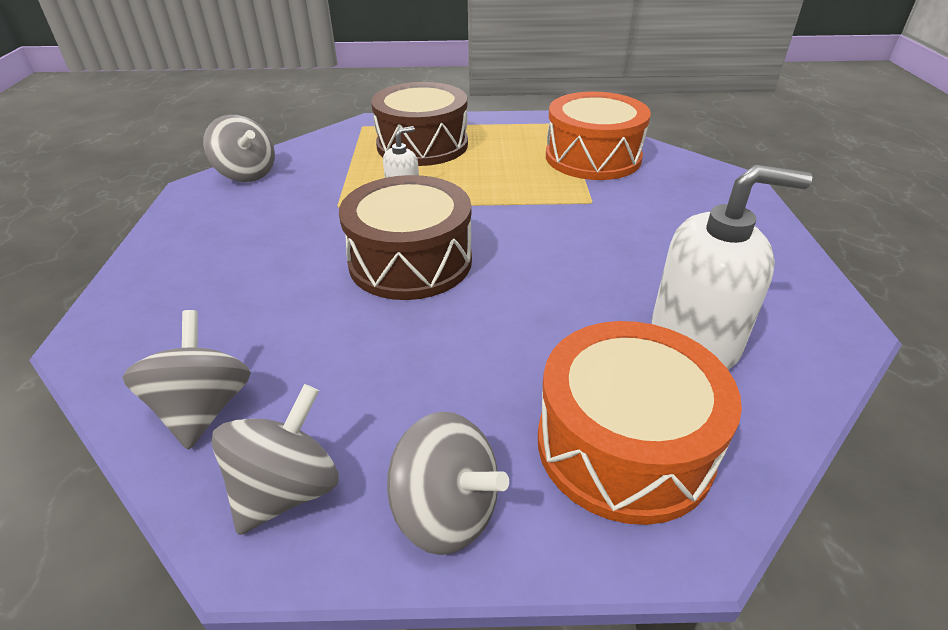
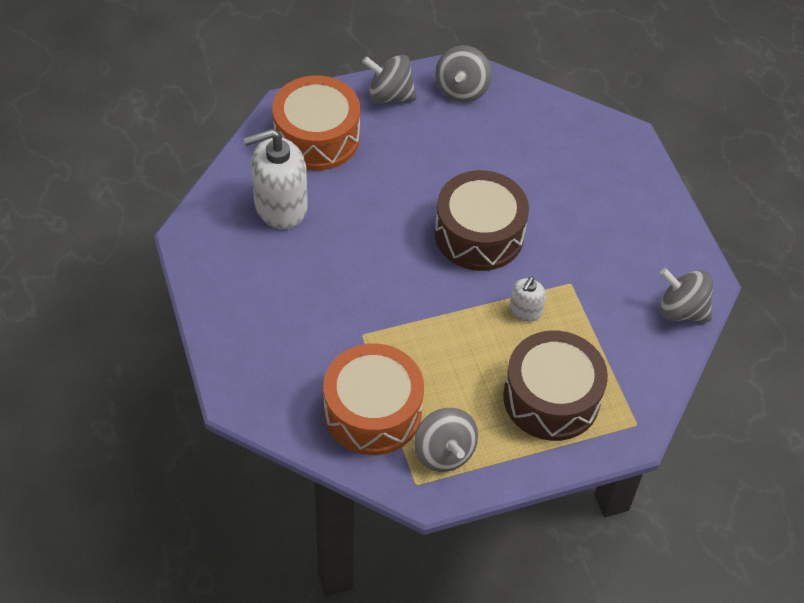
camera: 160 degrees right, 15 degrees up
(203, 409) = (529, 113): grey spinning top -> grey spinning top (444, 452)

